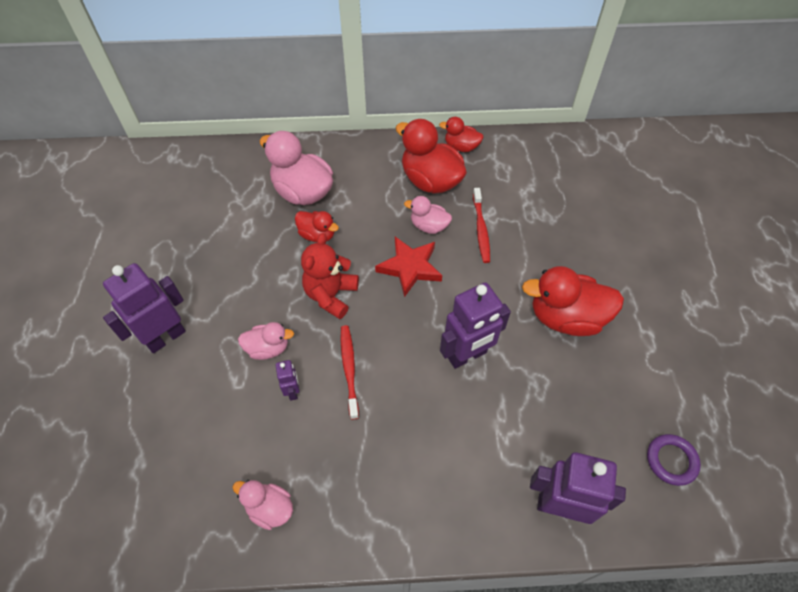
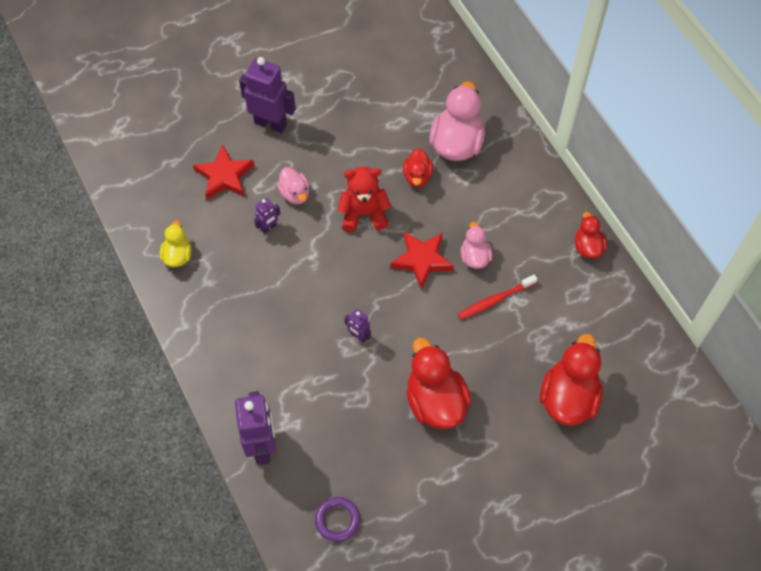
camera: 65 degrees right, 5 degrees up
(198, 411) = (224, 176): none -> red star
(270, 508) = (178, 255): pink duck -> yellow duck
(349, 370) = (304, 257): red toothbrush -> none
(430, 180) = (529, 237): red duck -> red duck (568, 397)
(467, 355) = (358, 336): purple robot -> purple robot, size x0.49

